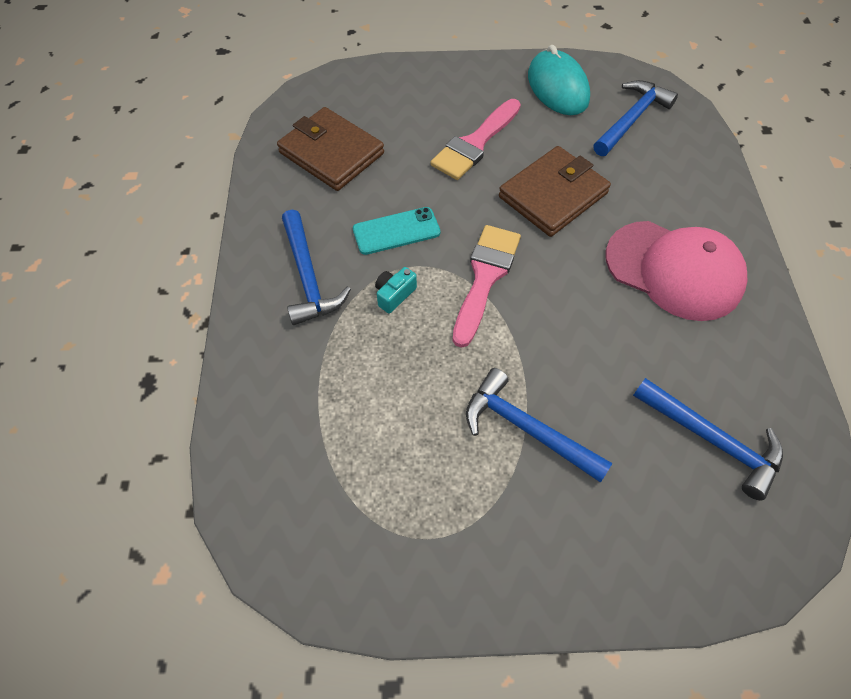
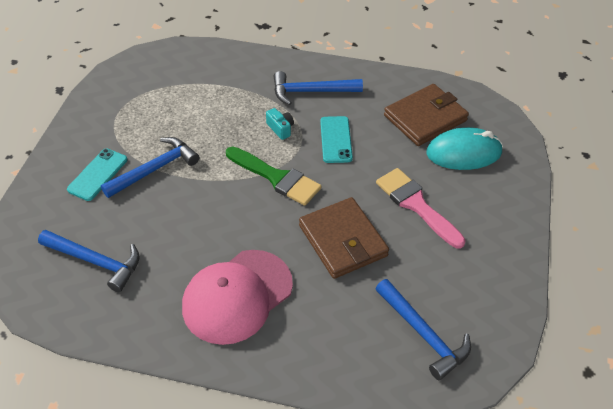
camera: 105 degrees right, 10 degrees down
(485, 277) = (276, 178): pink brush -> green brush
(557, 88) = (480, 286): turquoise mouse -> turquoise mouse (463, 153)
(569, 508) = (98, 174): none -> turquoise phone
(712, 440) = (96, 261): blue hammer -> blue hammer turned 120 degrees counterclockwise

